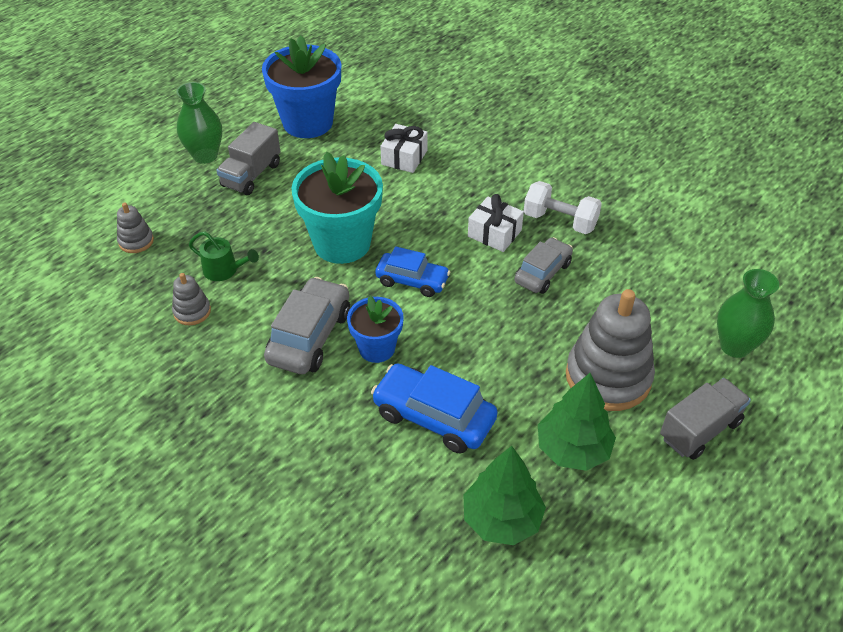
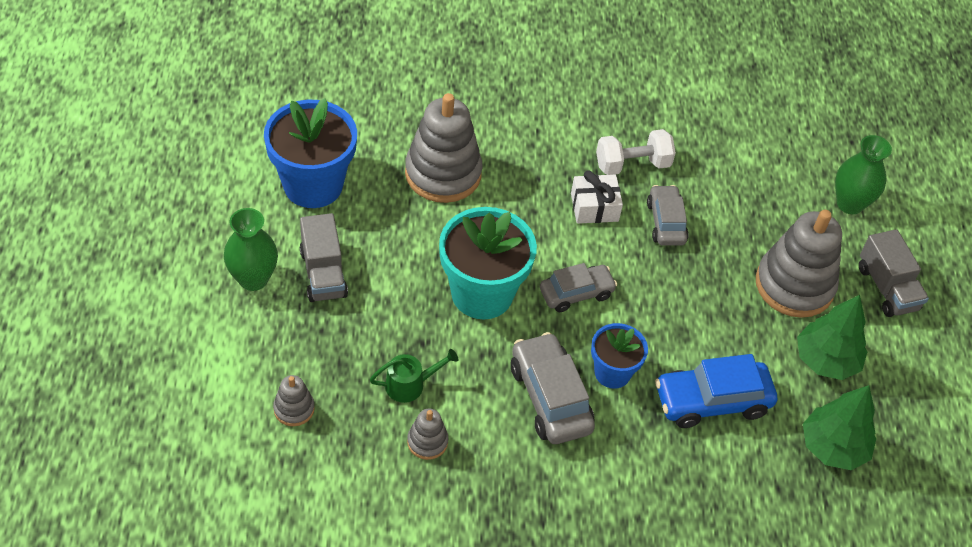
camera: 45 degrees left, 5 degrees up
(404, 157) = (443, 173): white gift -> grey stacking toy
(412, 281) = (576, 293): blue car -> grey car
(700, 430) = (887, 288): grey truck -> grey truck turned 150 degrees clockwise

